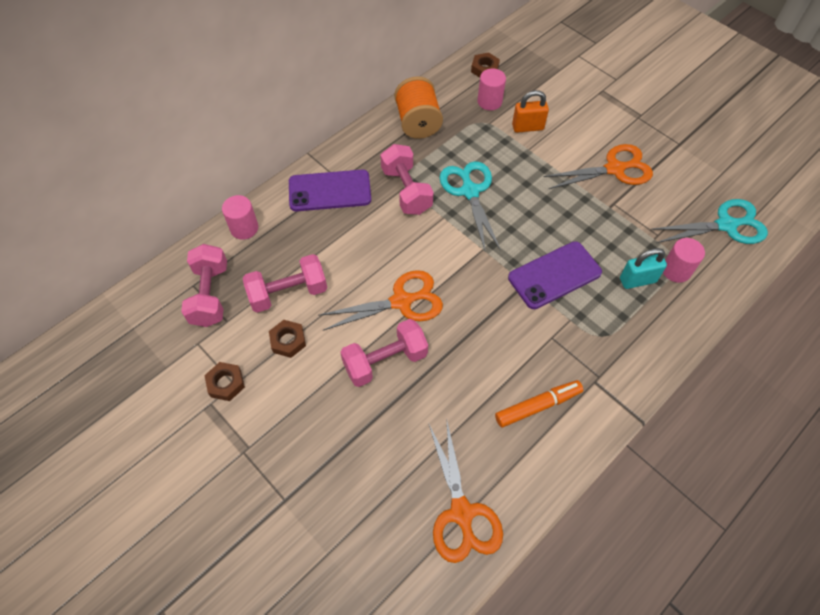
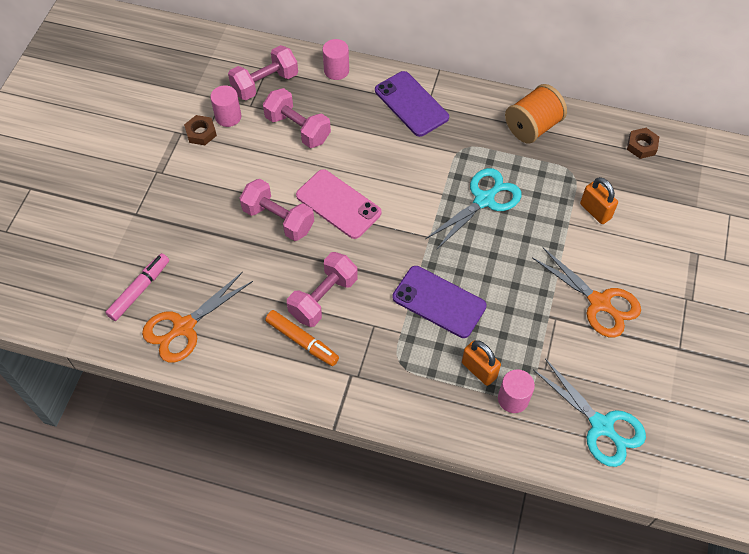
camera: 60 degrees right, 0 degrees up
(288, 341) = (257, 150): brown nut -> none
(388, 540) = (139, 290): none -> pink marker
(401, 301) = (338, 204): orange scissors -> pink phone
(406, 190) = (451, 155): pink dumbbell -> pink dumbbell (323, 298)
(489, 101) = (603, 168): pink cylinder -> pink cylinder (228, 117)
(637, 280) = (479, 370): turquoise padlock -> orange padlock

